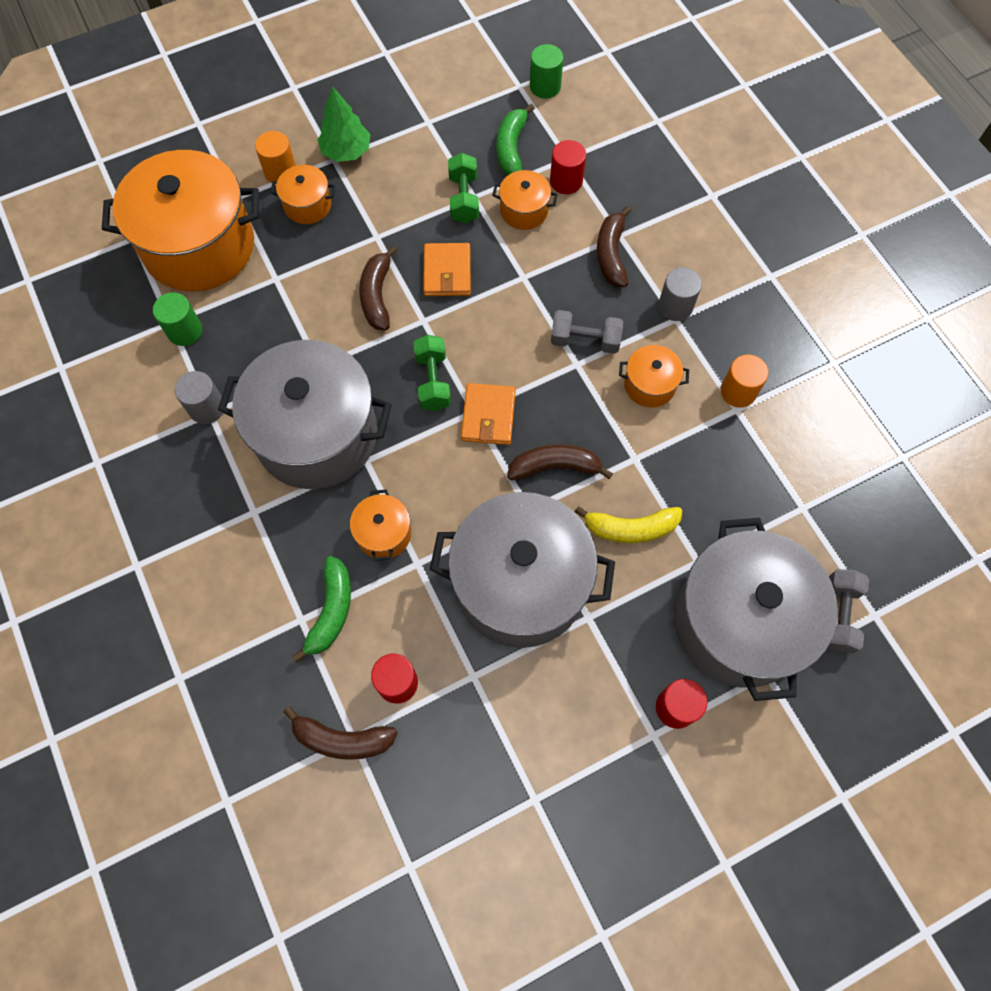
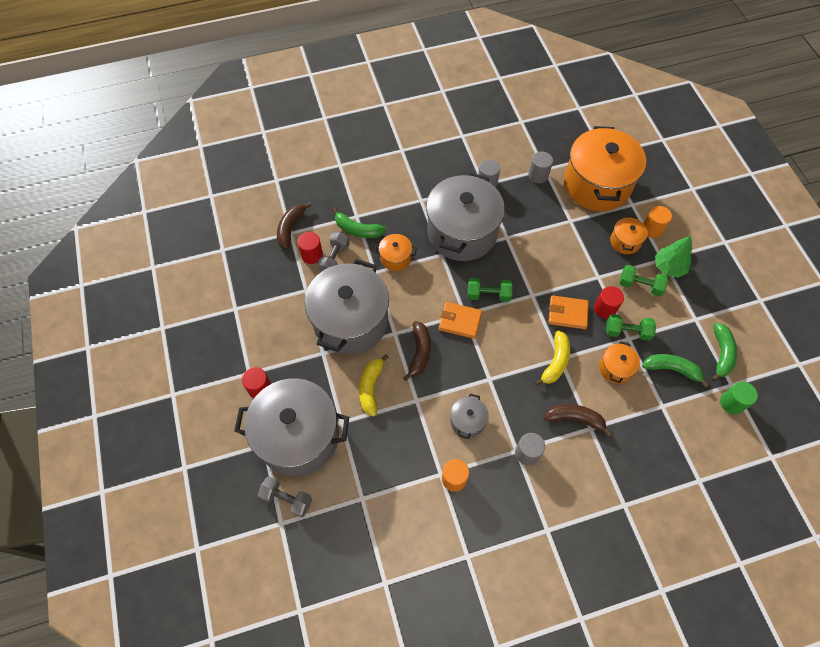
camera: 100 degrees right, 5 degrees down
(185, 331) = (538, 175): green cylinder -> grey cylinder
(377, 295) = (553, 272): brown banana -> none
(383, 185) = (640, 285): none -> green dumbbell
(476, 95) = (721, 354): none -> green banana
(530, 282) = (555, 362): none -> yellow banana
(566, 181) = (640, 401): red cylinder -> red cylinder (604, 309)
(585, 340) = (506, 387): grey dumbbell -> grey dumbbell (334, 258)
(649, 385) = (467, 421): orange pot -> grey pot

